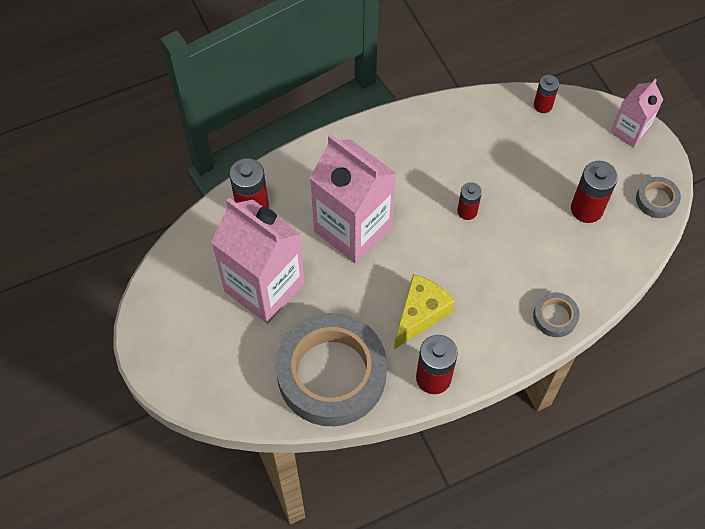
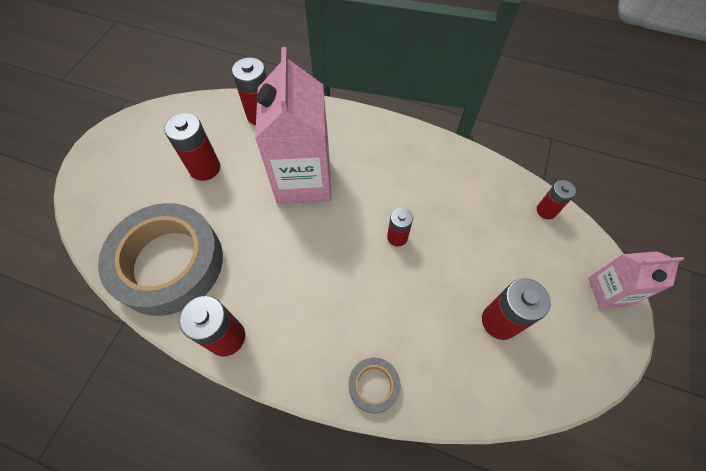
camera: 45 degrees right, 0 degrees up
(264, 287) = (205, 168): pink carton -> red battery
(420, 314) = (275, 280): yellow cheese -> none
(656, 200) = (577, 372): grey tape -> none

